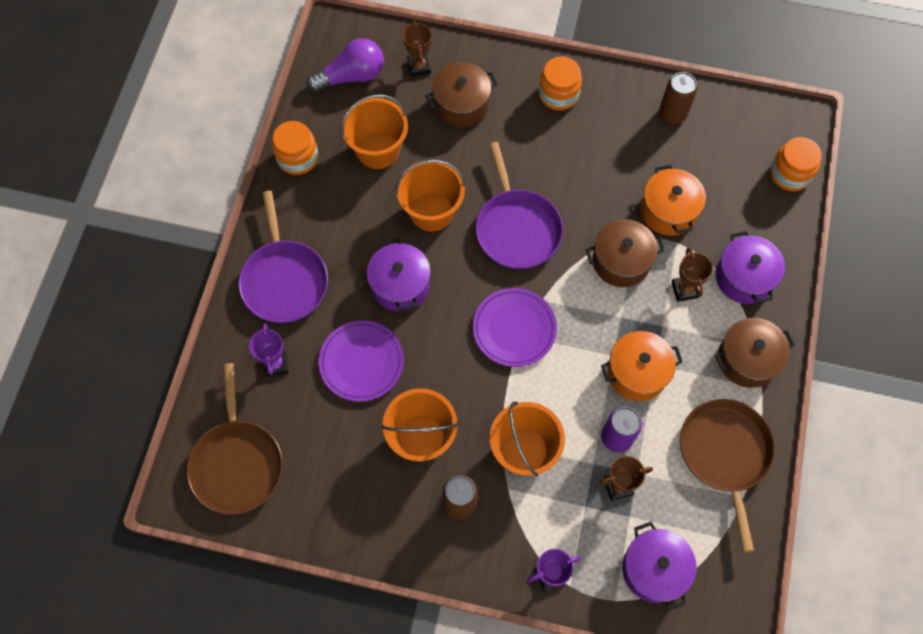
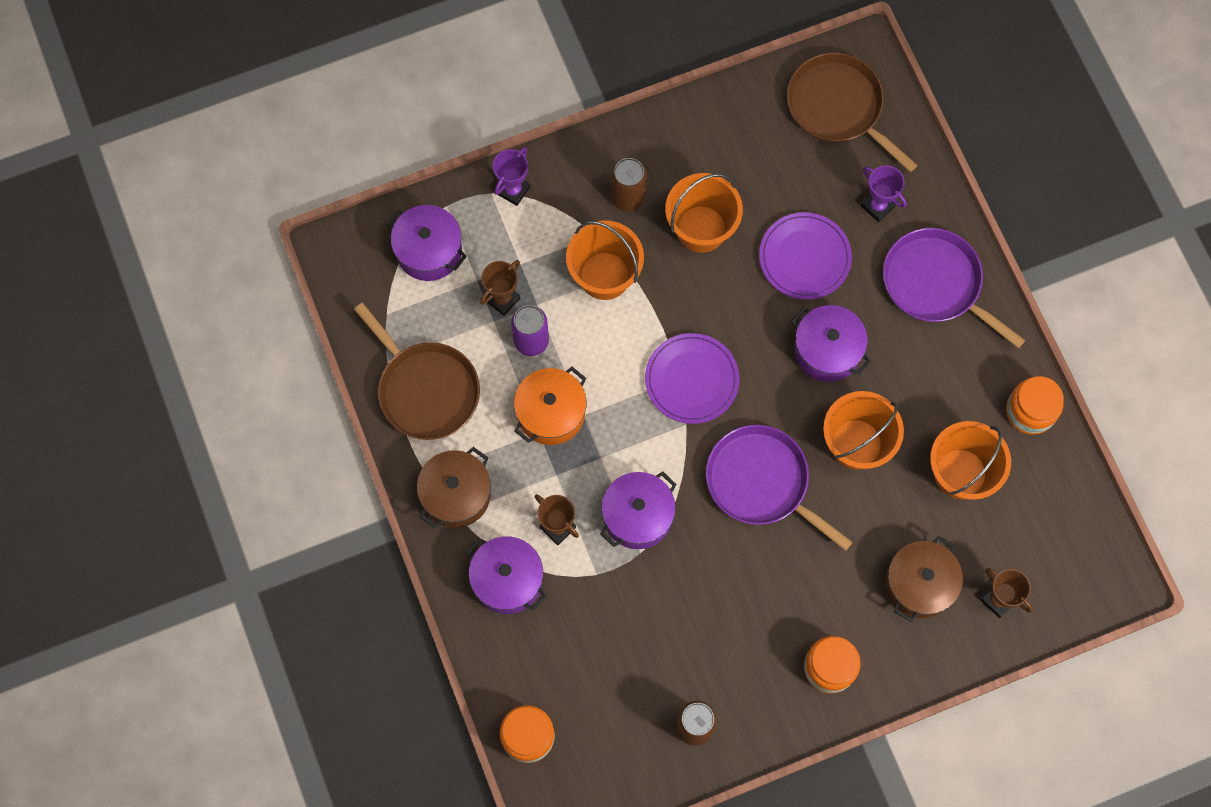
camera: 145 degrees right, 5 degrees up
(351, 76) = (1056, 539): purple light bulb -> none
(621, 261) = (637, 516): brown pot -> purple pot
(668, 211) = (626, 604): orange pot -> none

